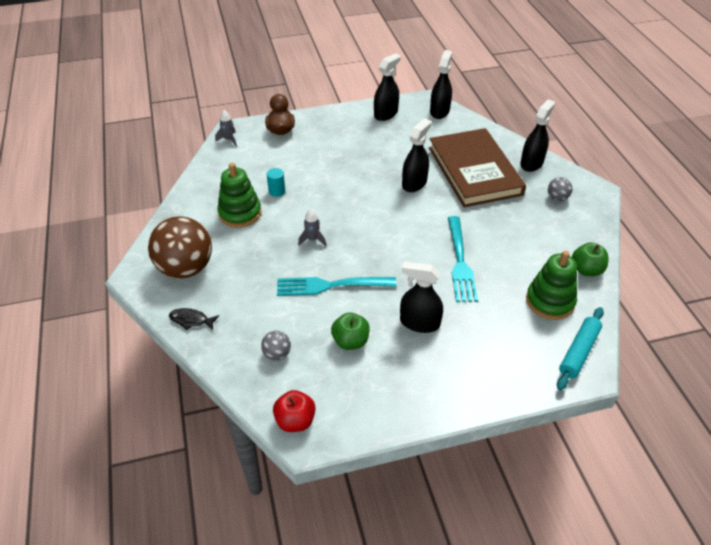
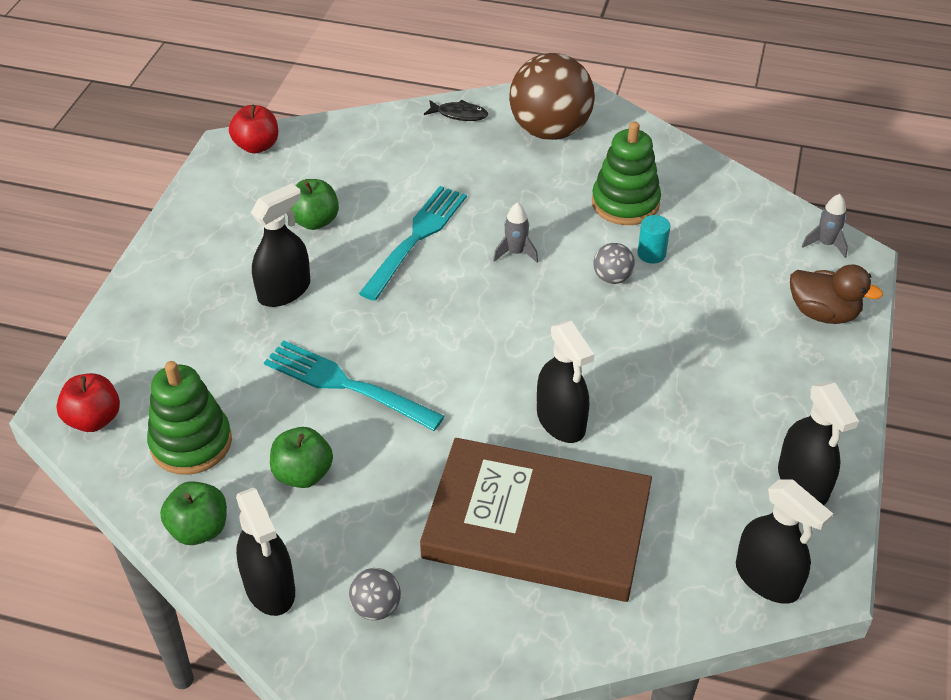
camera: 120 degrees right, 0 degrees up
(191, 320) = (459, 114): black fish -> black fish turned 60 degrees clockwise
(277, 354) = (352, 160): grey ball -> grey ball (612, 278)
(523, 250) = (303, 474): none -> green apple
(531, 163) = (497, 634): black spray bottle -> black spray bottle (270, 588)
(579, 352) = (94, 419): turquoise rolling pin -> red apple

